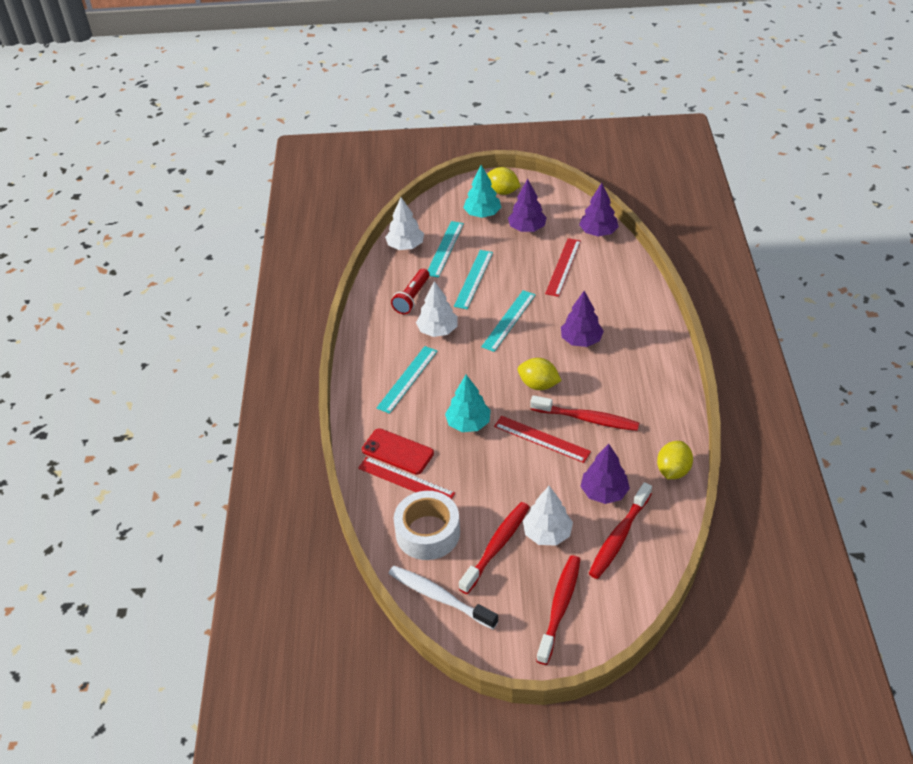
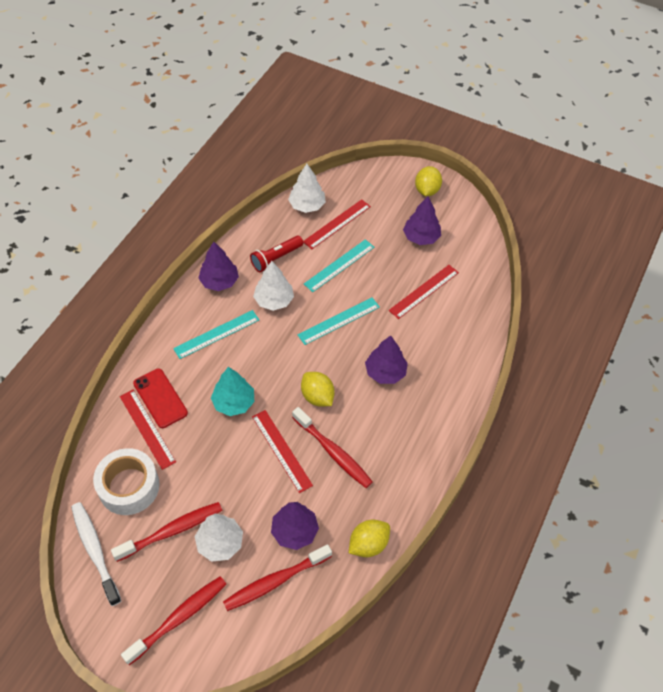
camera: 25 degrees right, 10 degrees up
(444, 249) = (337, 224): turquoise ruler -> red ruler
(482, 214) = (393, 204): turquoise tree -> none
(502, 191) = (427, 190): yellow lemon -> yellow lemon turned 45 degrees clockwise
(598, 232) = (480, 271): purple tree -> purple tree (219, 281)

